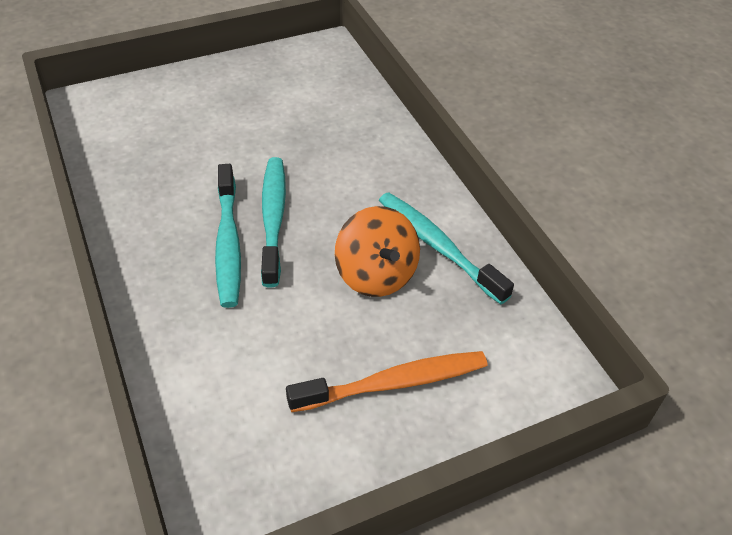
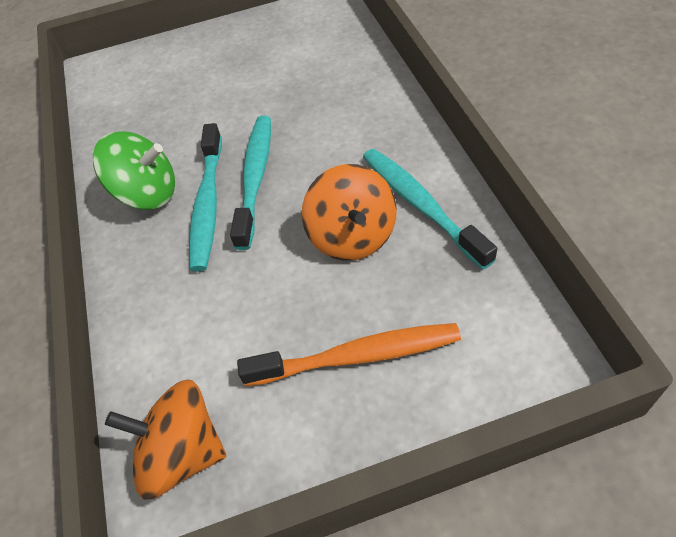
camera: 15 degrees right, 5 degrees up
(163, 232) = (147, 193): none -> green spinning top
(237, 475) = (182, 453): none -> orange spinning top

